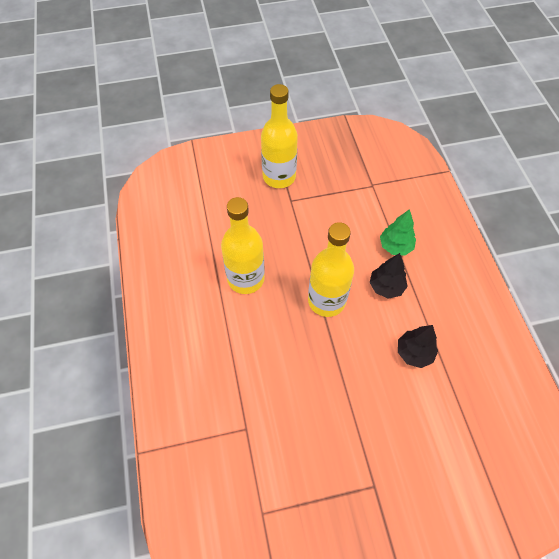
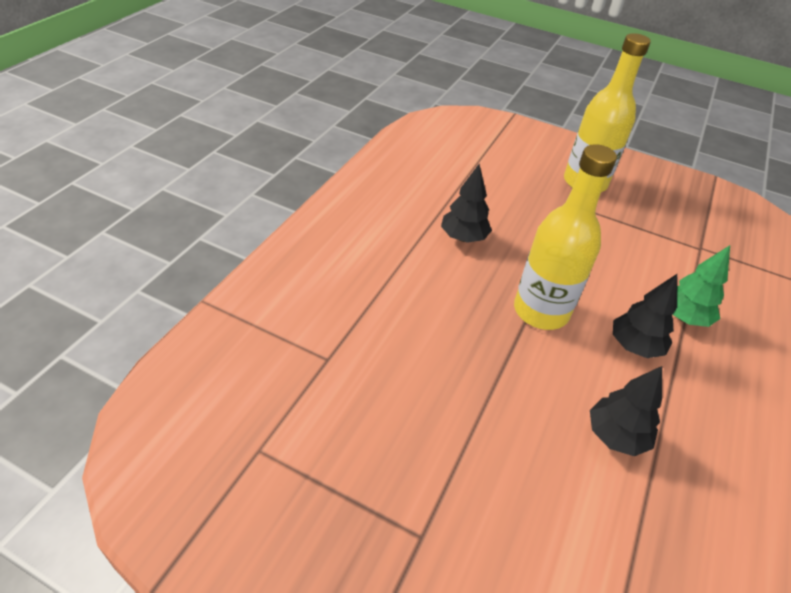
camera: 35 degrees right, 15 degrees down
(246, 279) = (463, 238): yellow bottle -> black tree

